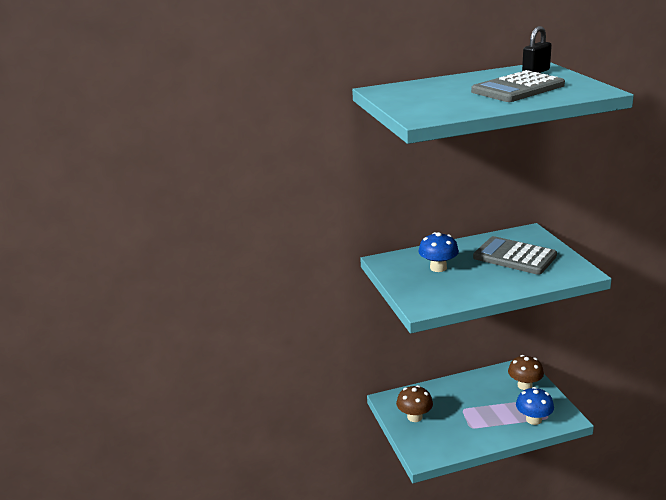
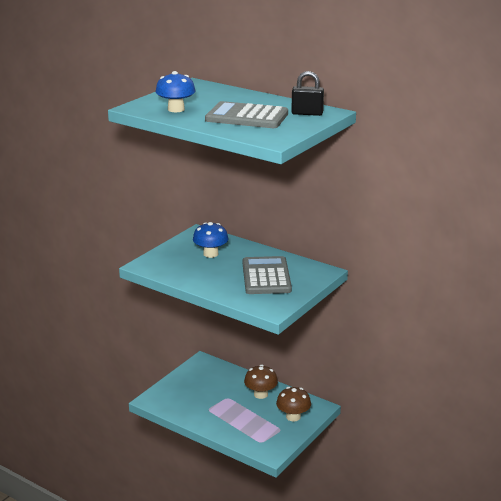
camera: 50 degrees right, 0 degrees up
(414, 417) = (194, 380): brown mushroom -> brown mushroom (260, 394)
(533, 419) = (250, 435): blue mushroom -> blue mushroom (176, 109)

